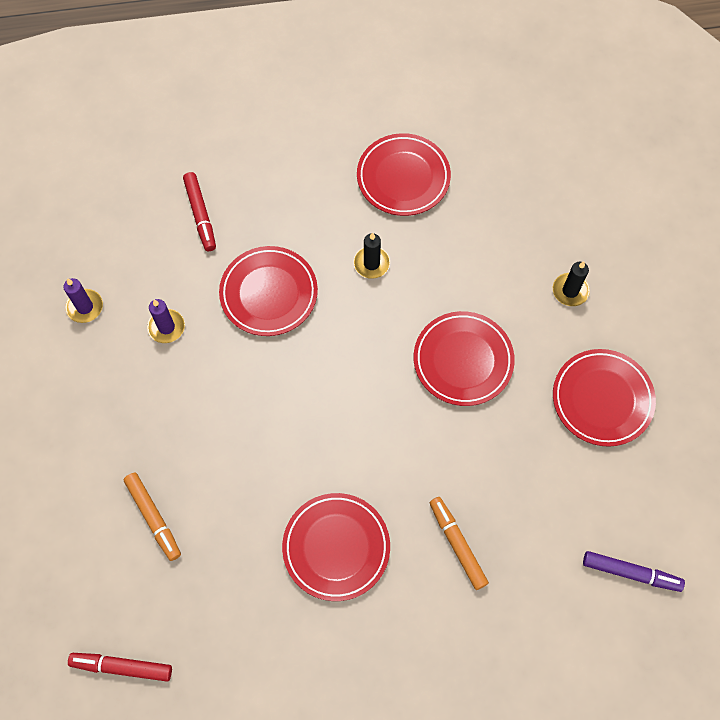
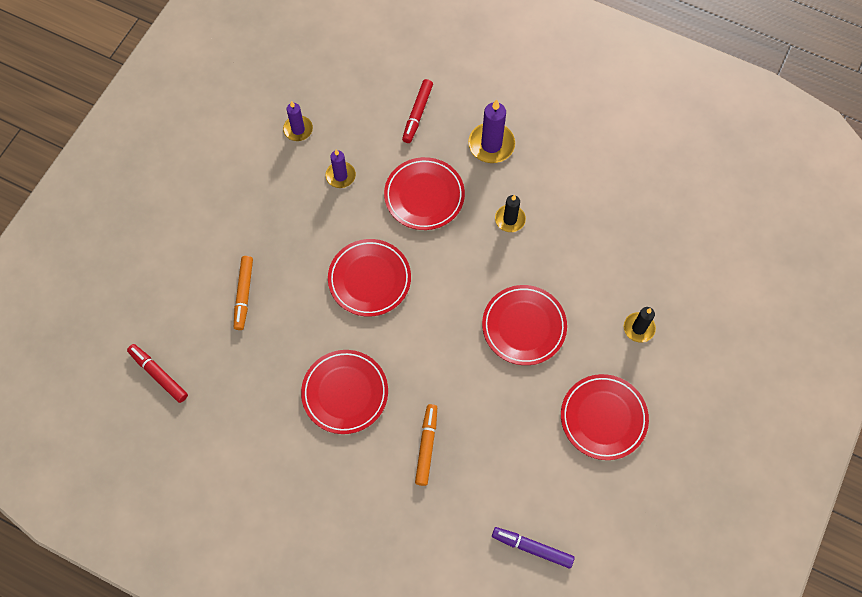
camera: 35 degrees right, 0 degrees up
(298, 200) = (491, 144): none -> purple candle
(403, 177) = (577, 173): red plate -> red plate (369, 279)
(631, 573) = (532, 548): purple marker -> purple marker turned 150 degrees clockwise

